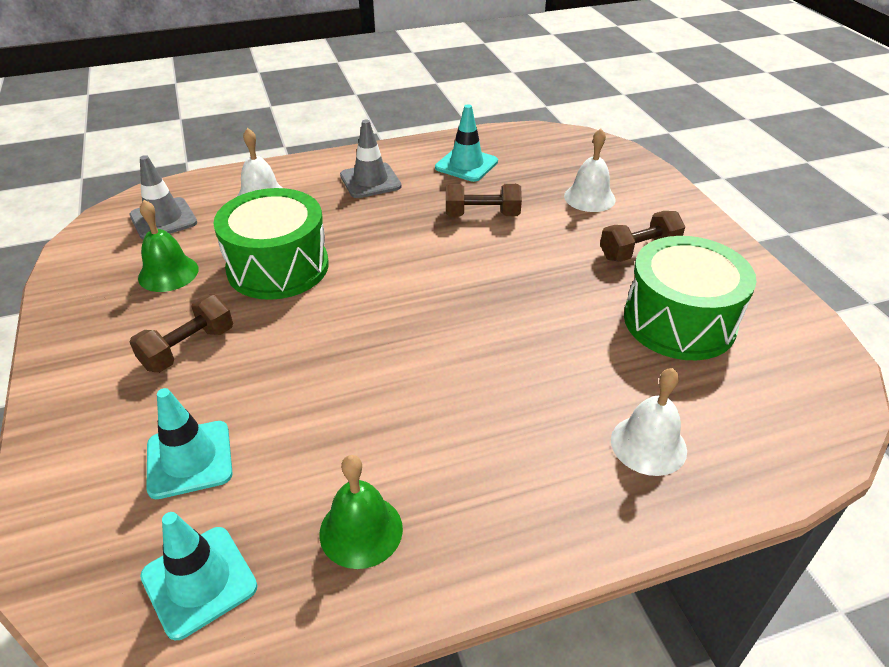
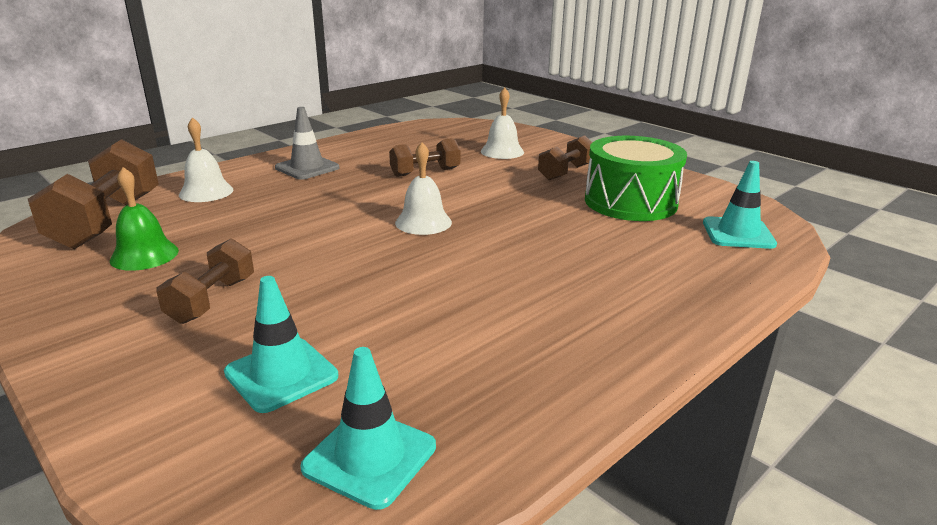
camera: 25 degrees left, 15 degrees down
(163, 219) = (107, 221): grey traffic cone -> brown dumbbell
(278, 267) = (262, 231): green drum -> none
(361, 530) = (498, 376): green bell -> none
(466, 165) = (385, 148): turquoise traffic cone -> turquoise traffic cone (738, 233)
(648, 445) = (675, 268): white bell -> white bell (423, 222)

